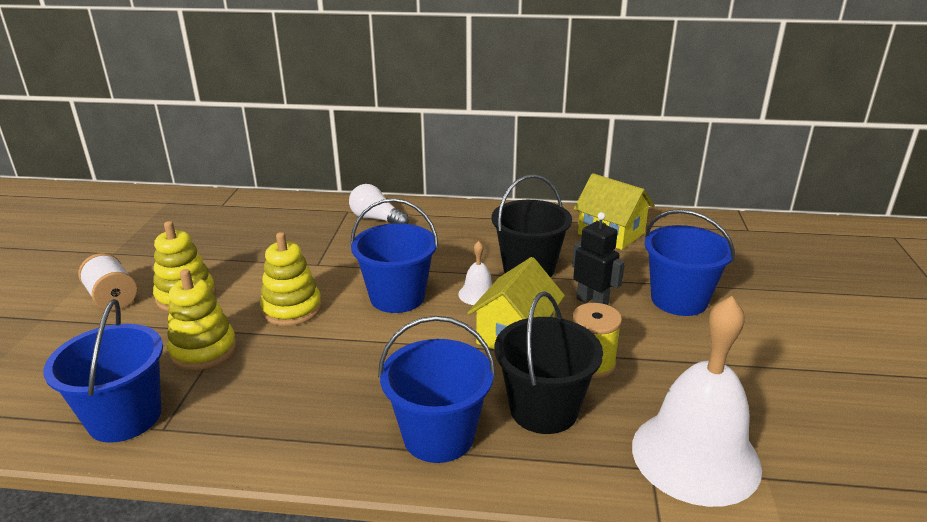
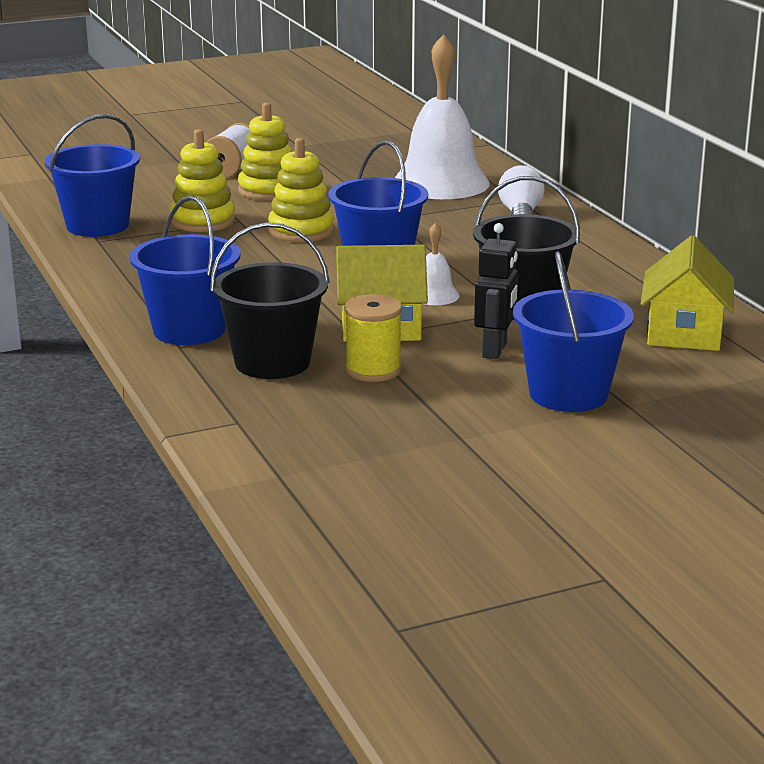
camera: 60 degrees right, 5 degrees down
(695, 456) = (276, 438): white bell -> white bell (441, 183)

